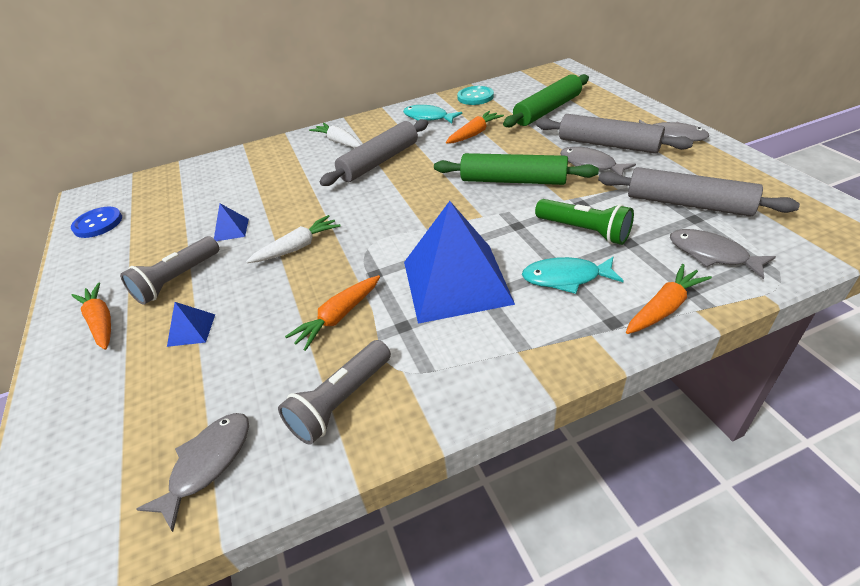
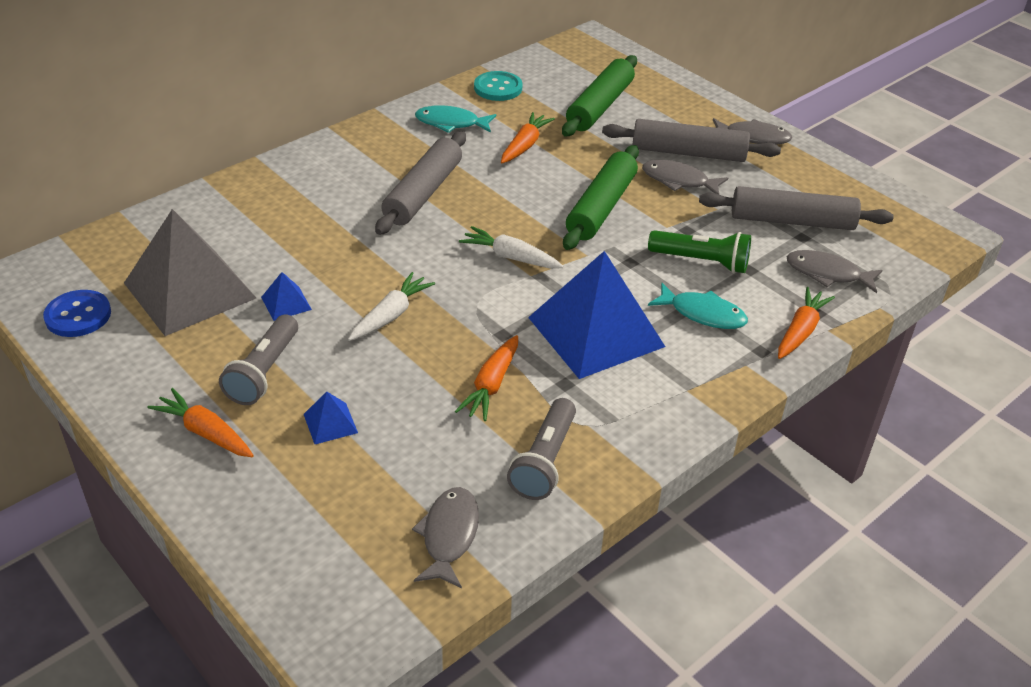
camera: 25 degrees left, 0 degrees up
(177, 214) = (190, 290): none -> grey pyramid
(338, 142) = (348, 167): white carrot -> white carrot (510, 257)
(513, 180) = (601, 207): green rolling pin -> green rolling pin turned 60 degrees counterclockwise
(566, 278) = (703, 314): turquoise fish -> turquoise fish turned 135 degrees counterclockwise

